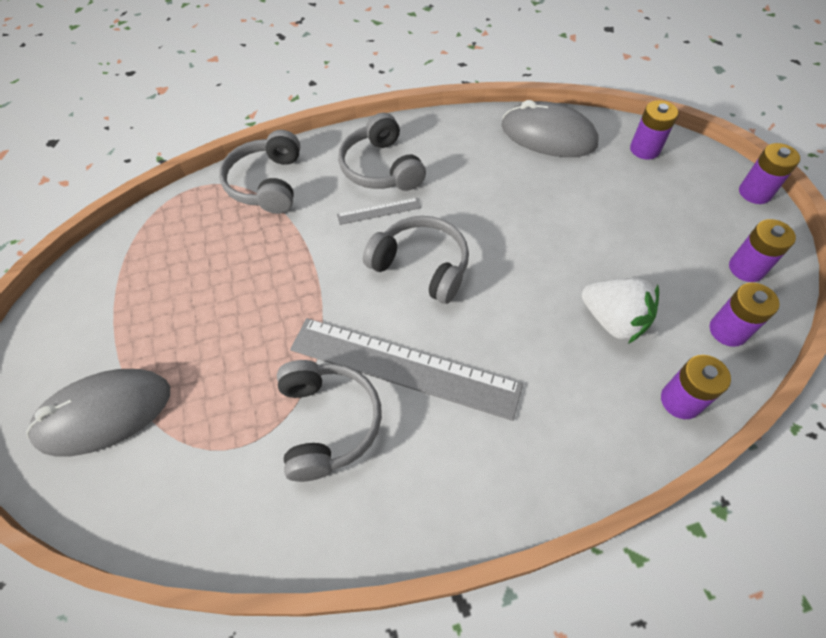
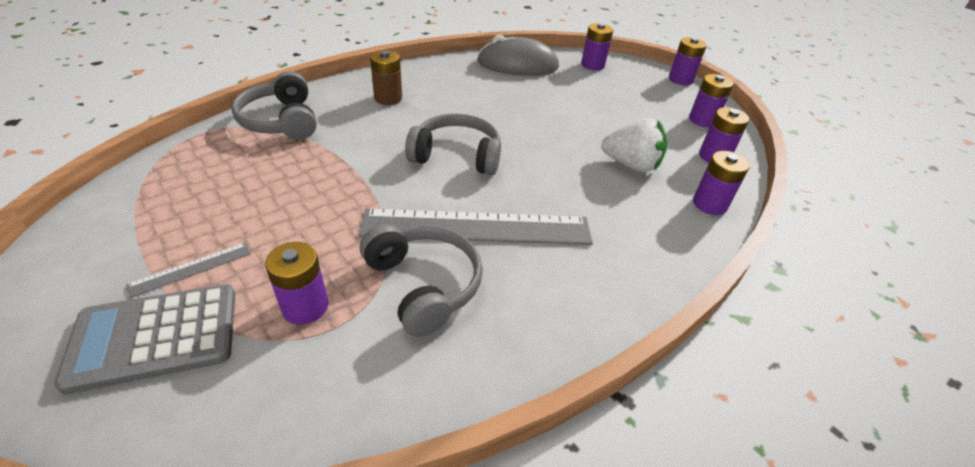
camera: 25 degrees left, 15 degrees down
(104, 414) = (155, 336): grey mouse -> grey calculator
(221, 418) = (305, 307): none -> purple battery
(379, 211) = (400, 126): grey ruler -> grey ruler (191, 269)
(381, 168) = (388, 98): grey headphones -> brown battery

